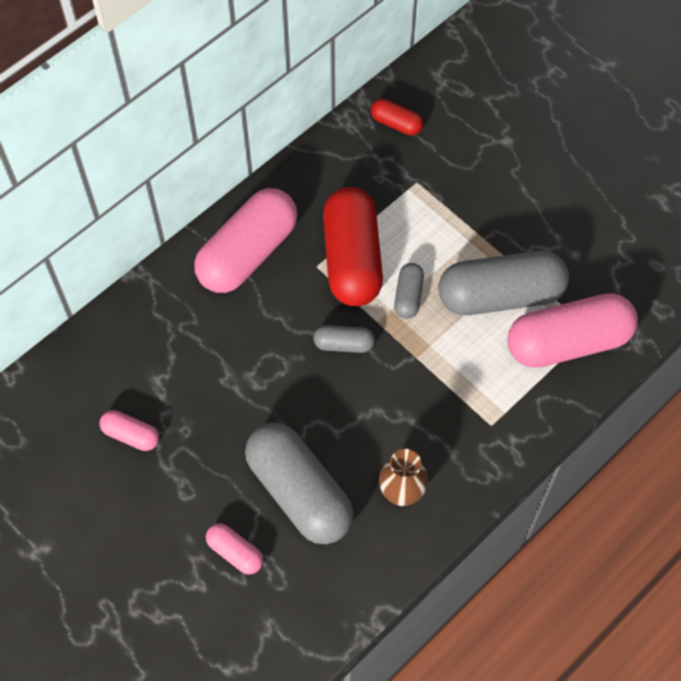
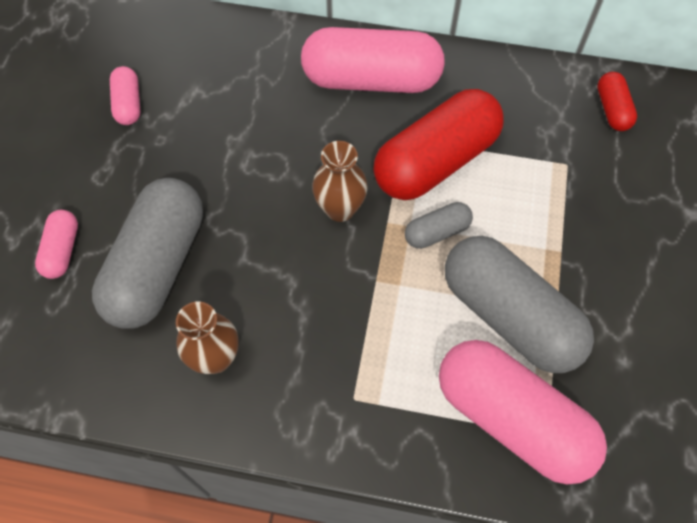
camera: 55 degrees right, 0 degrees up
(343, 344) = (340, 209): grey capsule -> brown vase

